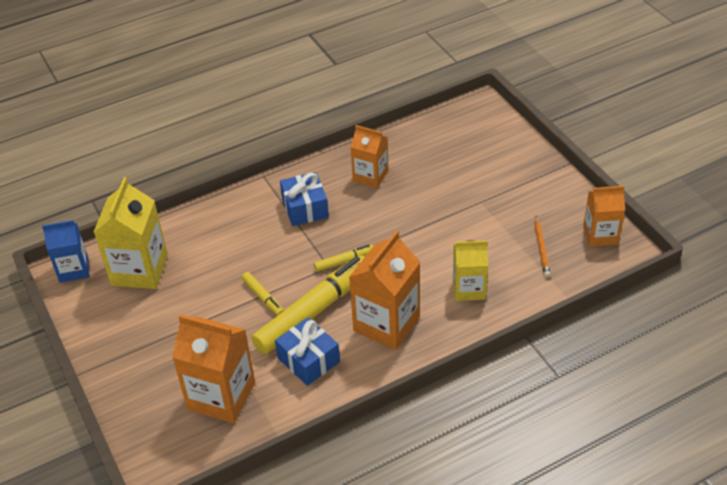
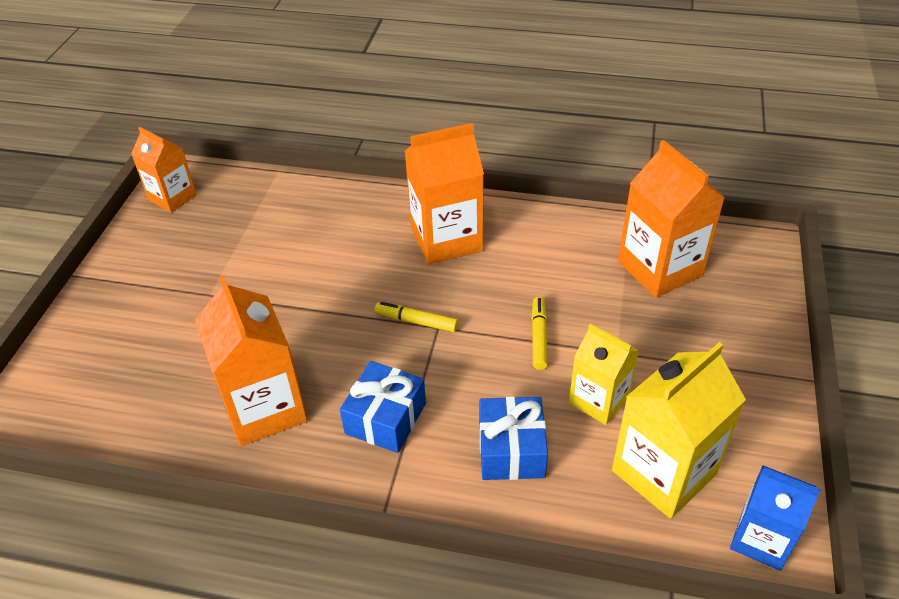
camera: 140 degrees left, 0 degrees up
(308, 360) = (549, 251): blue gift -> blue gift (511, 450)
(314, 311) = (500, 290): yellow marker -> none
(370, 176) = (264, 408): orange carton -> orange carton, size x1.58
(469, 289) = (340, 224): yellow carton -> yellow carton (598, 400)
(541, 248) = (233, 217): orange pencil -> none

